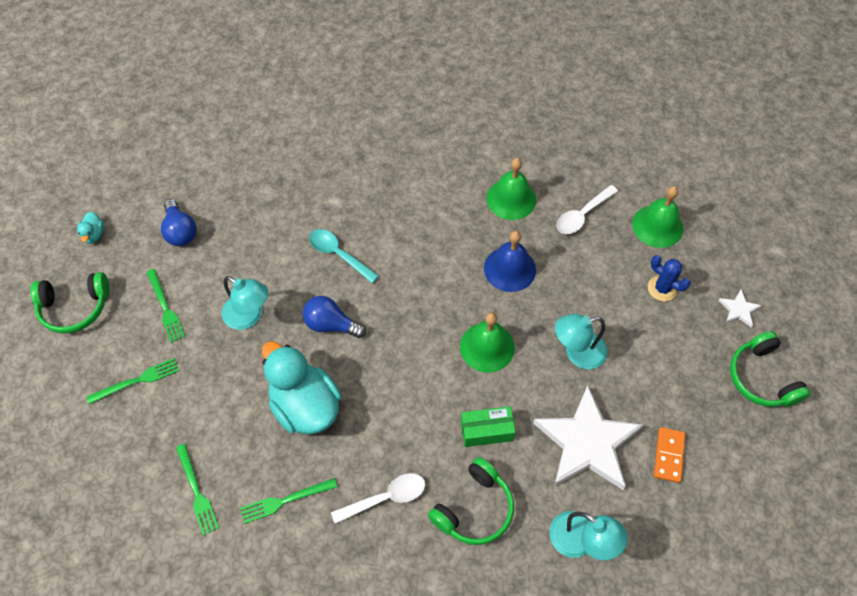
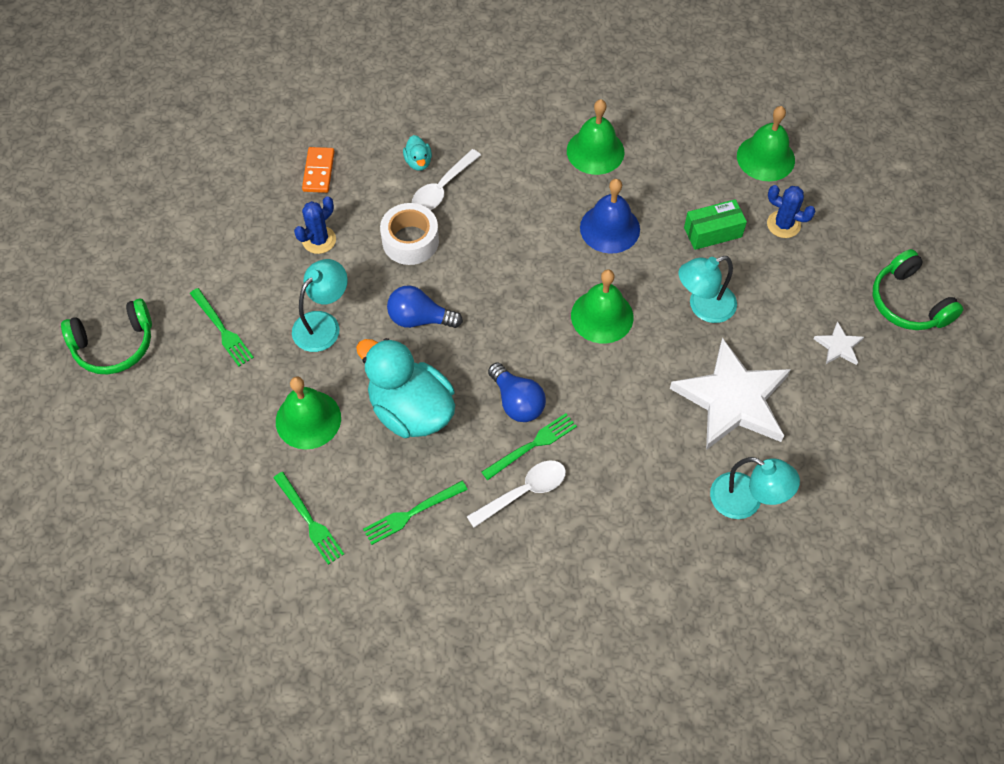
camera: 10 degrees left, 0 degrees up
(94, 234) = (115, 260): turquoise duck -> turquoise duck (418, 162)
(137, 381) = (209, 414): green fork -> green fork (532, 446)
(180, 231) = (218, 242): blue light bulb -> blue light bulb (517, 402)
(217, 399) = (308, 419): none -> green bell
(249, 316) = (323, 324): turquoise lamp -> turquoise lamp turned 75 degrees counterclockwise
(263, 242) = (319, 240): none -> blue cactus
(338, 254) = (410, 241): turquoise spoon -> white tape
(474, 509) = (624, 487): green headphones -> none
(486, 431) = (620, 404): green box -> green box (712, 232)
(582, 215) = (679, 158): white spoon -> white spoon (442, 188)
(668, 455) = (823, 398): orange domino -> orange domino (318, 171)
(738, 309) = (871, 235): white star -> white star (838, 346)

